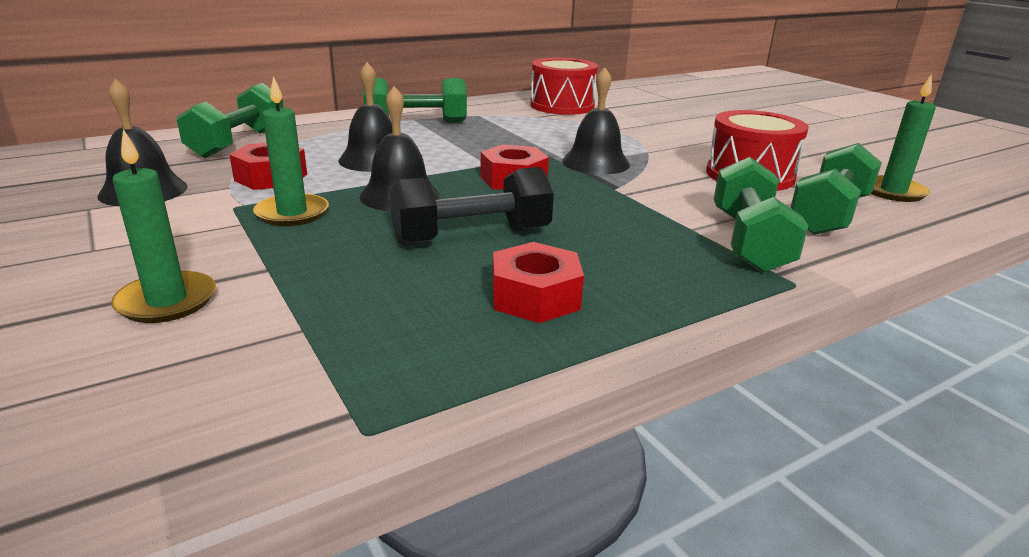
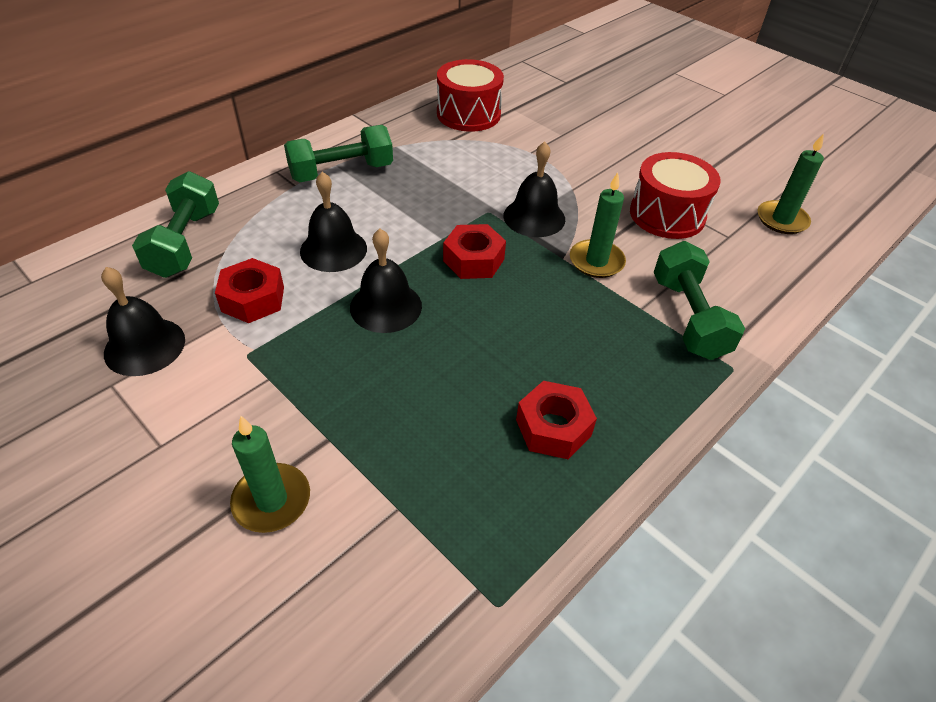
camera: 15 degrees left, 20 degrees up
(292, 213) = (305, 354): green candle -> green candle (596, 261)
(472, 236) = (473, 357): black dumbbell -> none
(829, 215) = (739, 266): green dumbbell -> none

